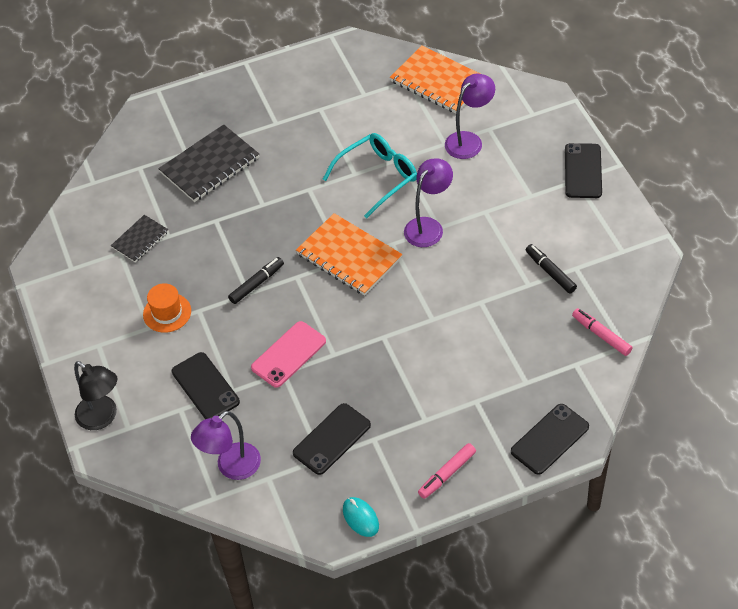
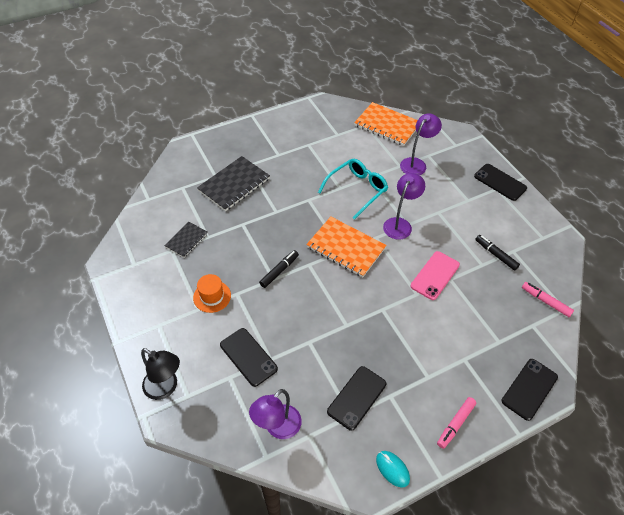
camera: 10 degrees left, 0 degrees up
(288, 354) = (311, 327): pink phone -> pink phone (435, 275)
(583, 171) = (500, 182): black phone -> black phone turned 45 degrees counterclockwise

